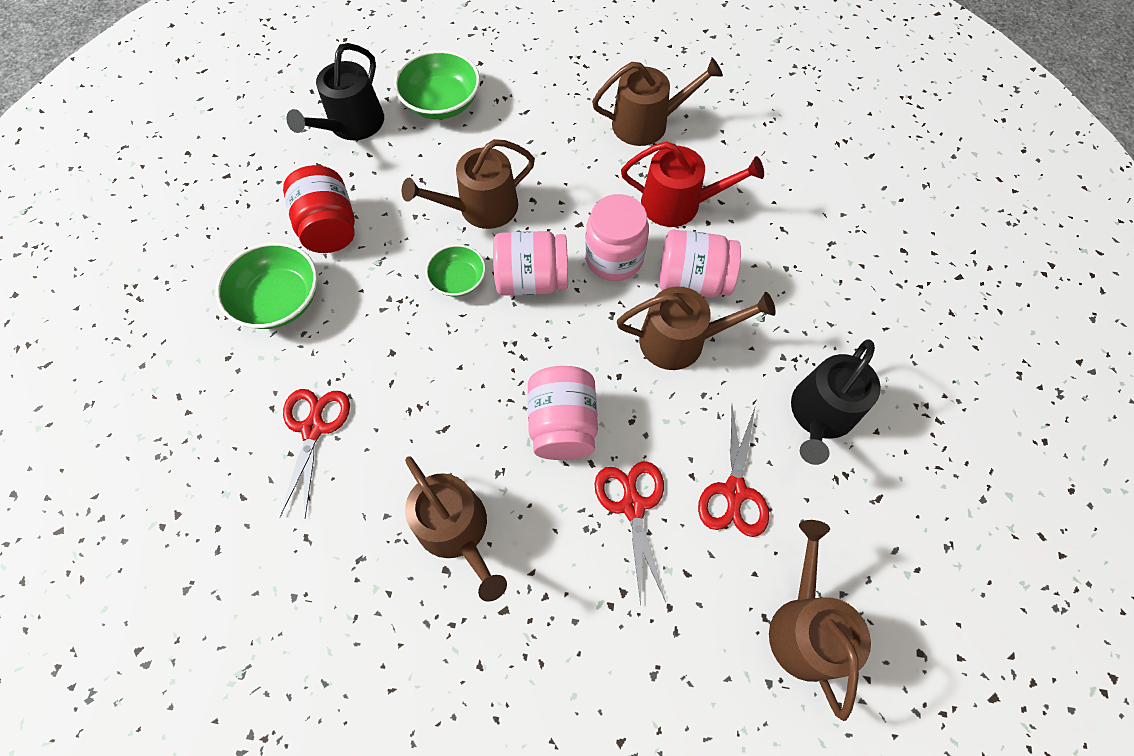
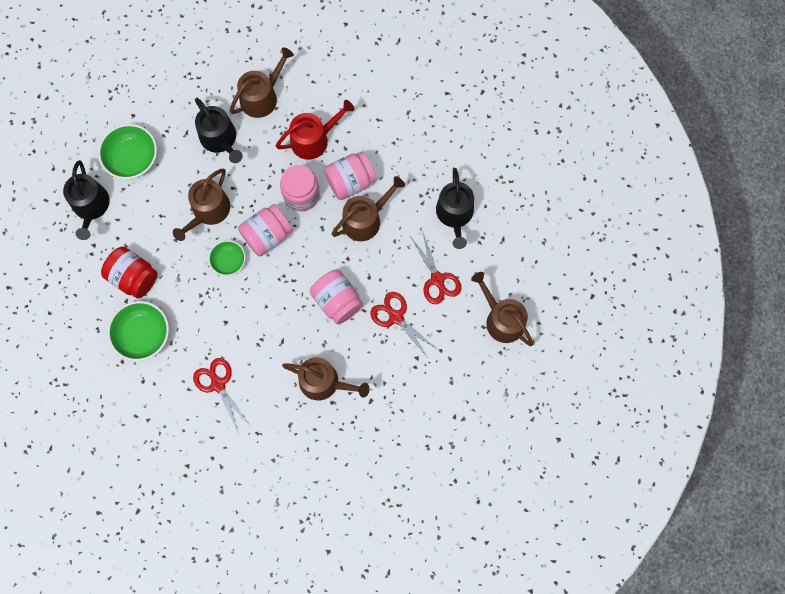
camera: 35 degrees left, 10 degrees up
(560, 140) = (220, 139): none -> black watering can

